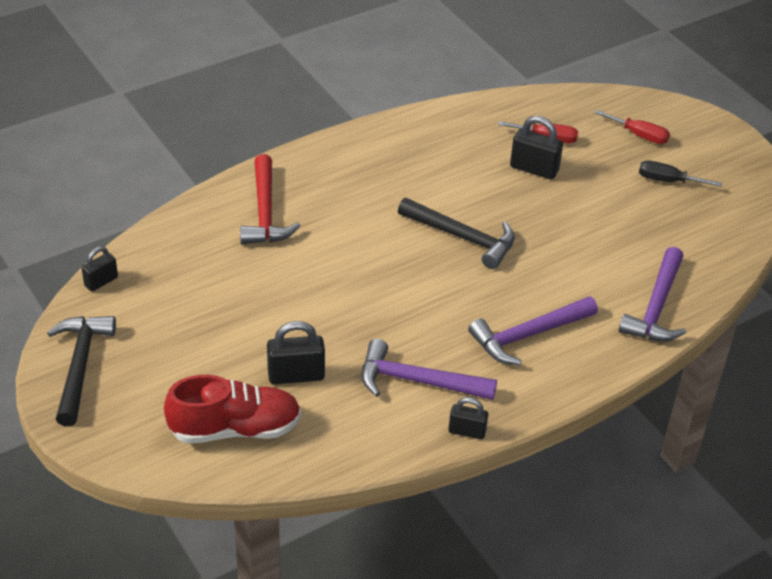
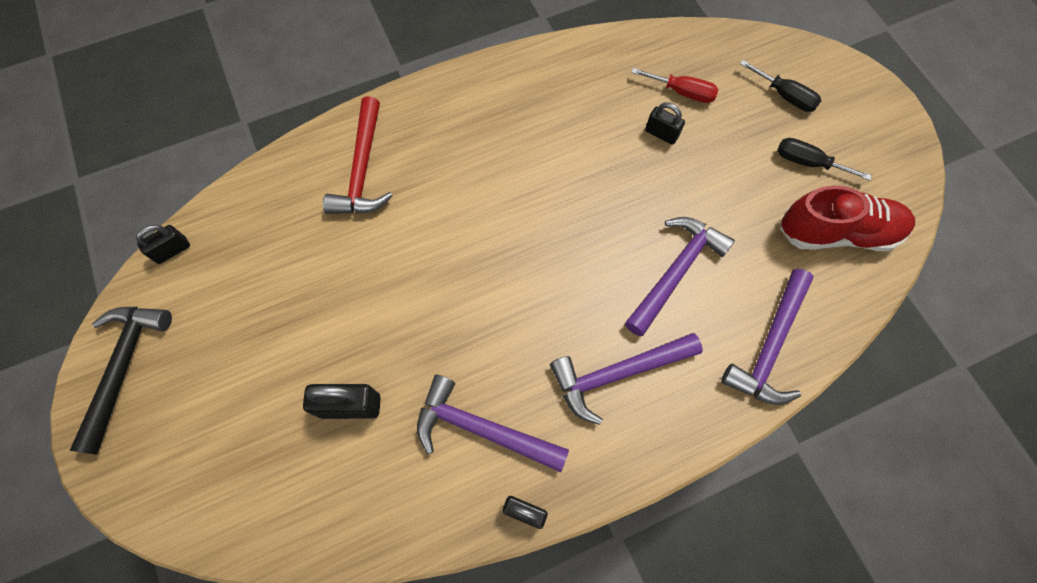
camera: 10 degrees right, 25 degrees up
(235, 429) = (269, 478): red shoe -> red shoe (836, 233)
(462, 237) = (567, 223): black hammer -> none
(534, 169) = (661, 134): black padlock -> black padlock, size x0.64
(565, 264) = (675, 272): none -> purple hammer
(639, 135) = (784, 96): red screwdriver -> black screwdriver

